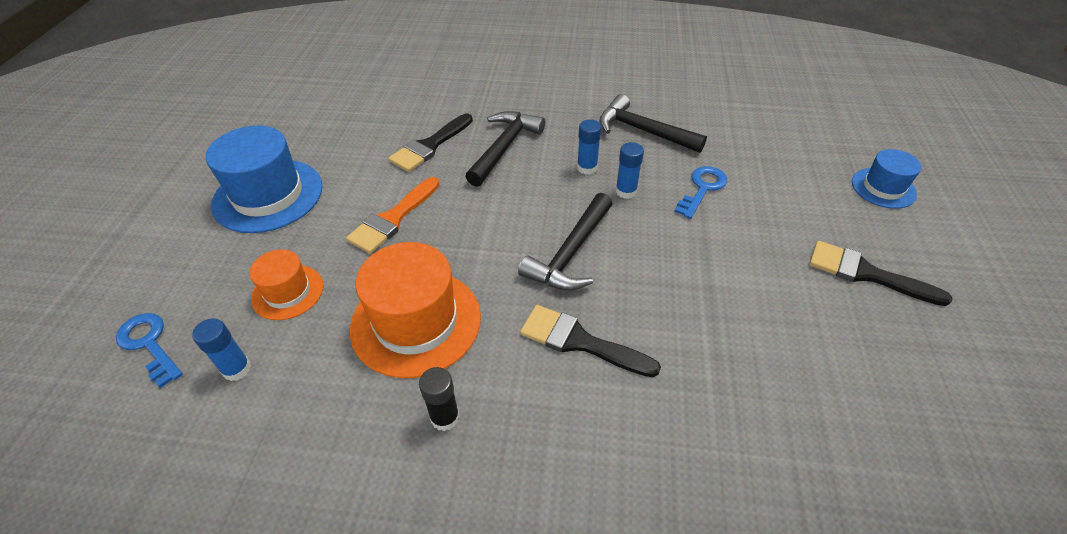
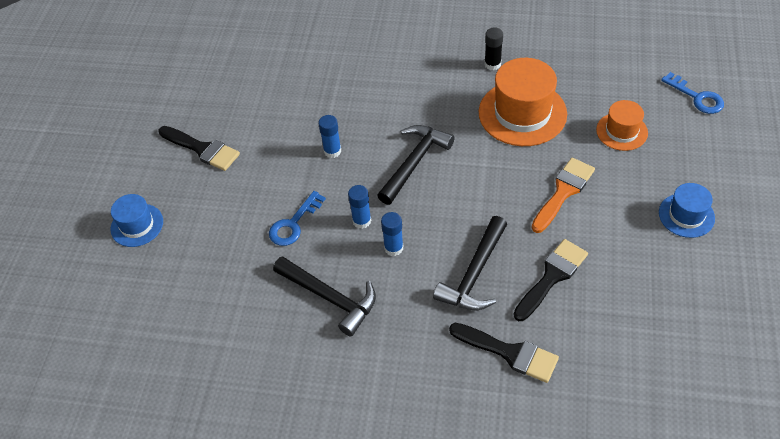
camera: 175 degrees left, 5 degrees up
(237, 369) = (629, 85): blue glue stick -> blue glue stick (332, 151)
(268, 195) = (686, 215): blue hat -> blue hat, size x0.56
(579, 341) = (412, 103): black brush -> black brush (509, 353)

